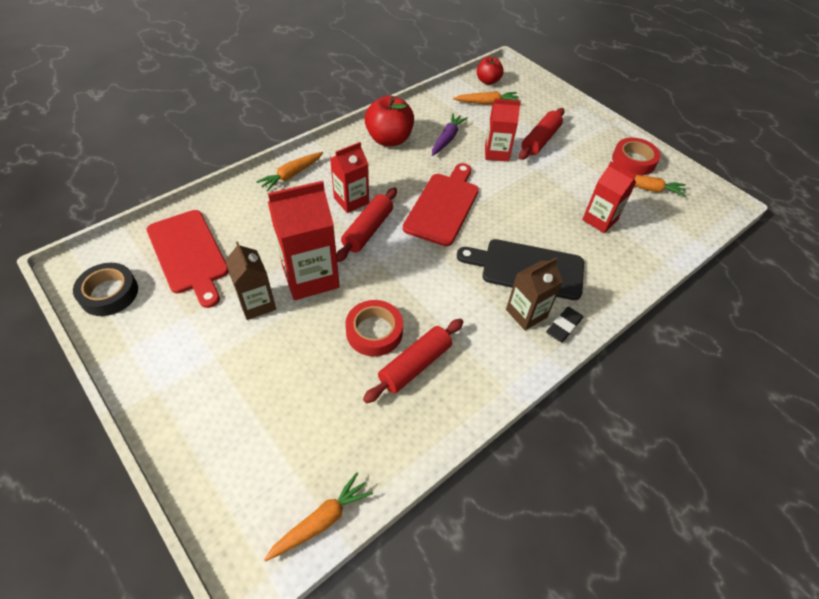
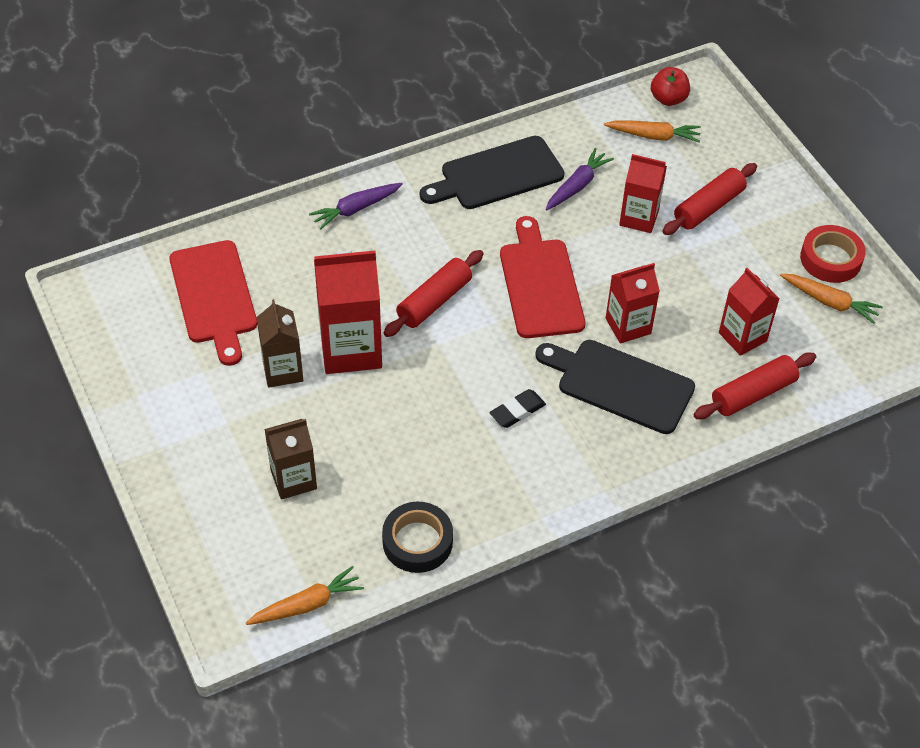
camera: 15 degrees right, 0 degrees up
(109, 293) = (120, 329): black tape -> black tape (417, 542)
(291, 175) = (356, 209): orange carrot -> purple carrot
(351, 200) = (423, 257): red carton -> red carton (628, 326)
(374, 332) = (409, 427): red tape -> none
(389, 139) = (497, 175): red apple -> black cutting board
(415, 365) = (445, 473): red rolling pin -> red rolling pin (753, 394)
(443, 206) = (540, 284): red cutting board -> red cutting board turned 45 degrees counterclockwise
(526, 313) = (597, 439): brown carton -> brown carton (293, 479)
(564, 326) = (637, 462): black eraser -> black eraser (517, 411)

